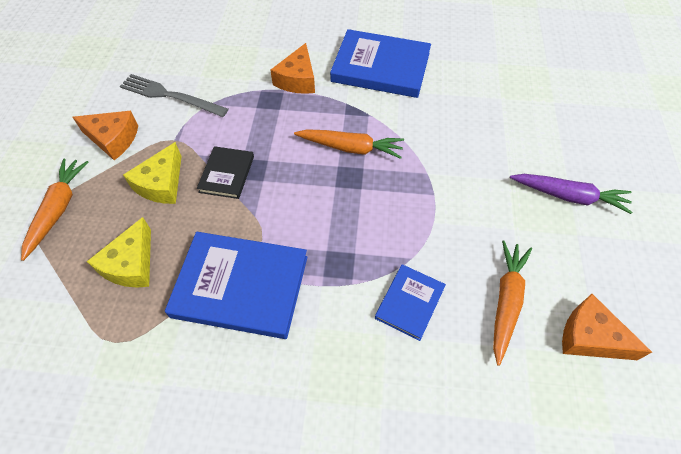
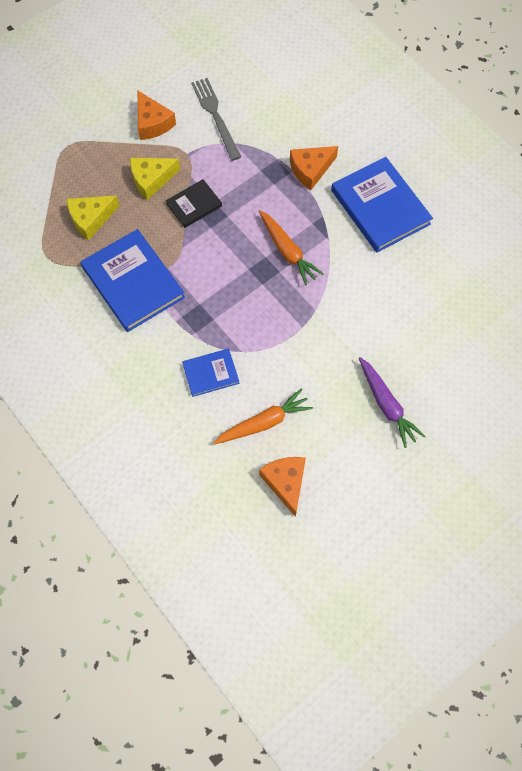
camera: 45 degrees right, 10 degrees up
(58, 209) = (83, 150): orange carrot -> none

